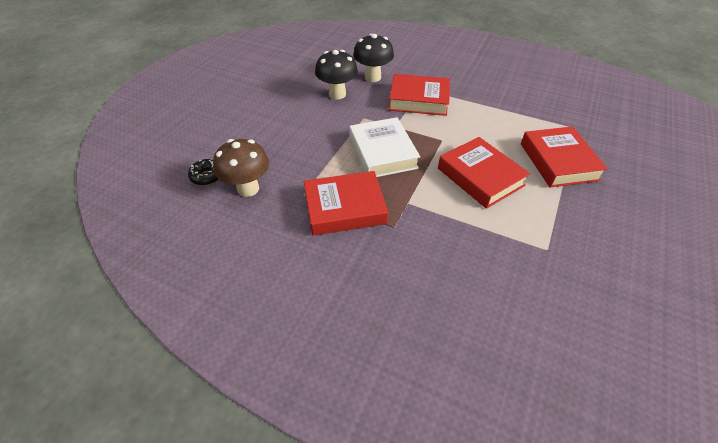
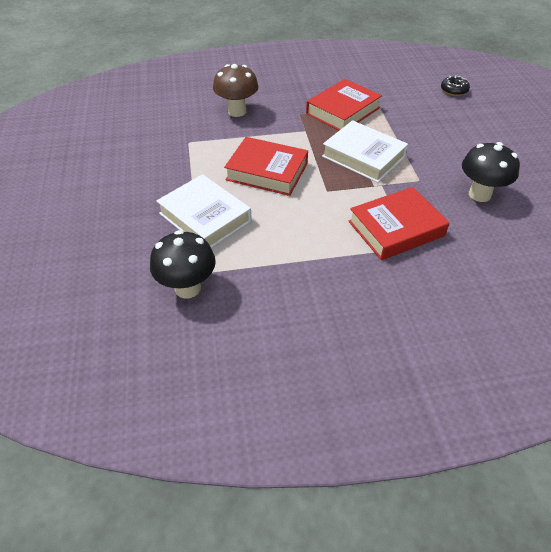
camera: 145 degrees right, 0 degrees up
(248, 188) = (417, 95): brown mushroom -> brown mushroom (237, 111)
(372, 77) = (480, 236): black mushroom -> black mushroom (187, 288)
(558, 161) = (205, 217): red book -> white book

